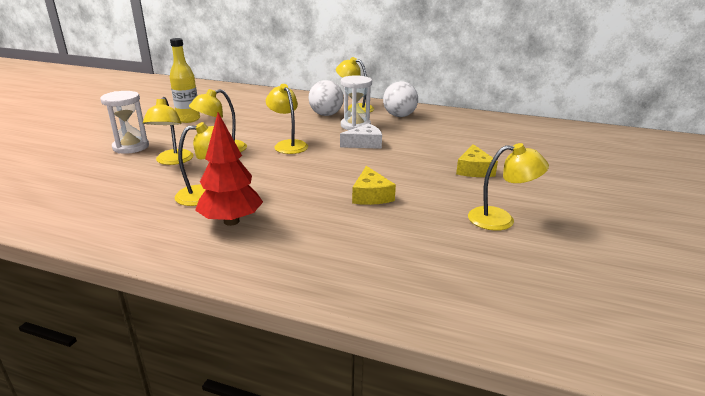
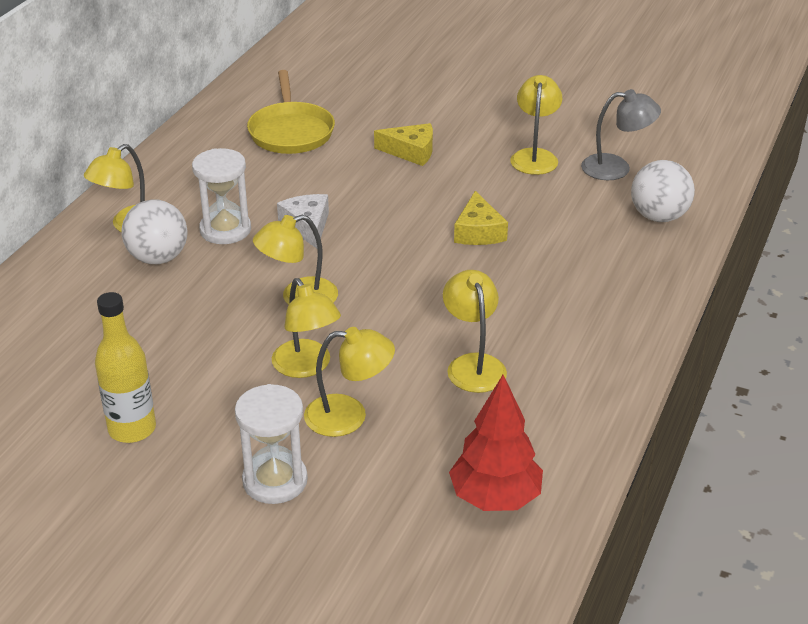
camera: 85 degrees left, 10 degrees up
(231, 221) = (545, 336): red tree -> red tree (495, 498)
(371, 195) = (478, 231): yellow cheese -> yellow cheese turned 90 degrees clockwise
(399, 116) = (189, 184): white ball -> white ball (658, 217)
(475, 135) = (291, 131): none -> yellow pan
(507, 264) = (616, 168): none -> grey lamp

